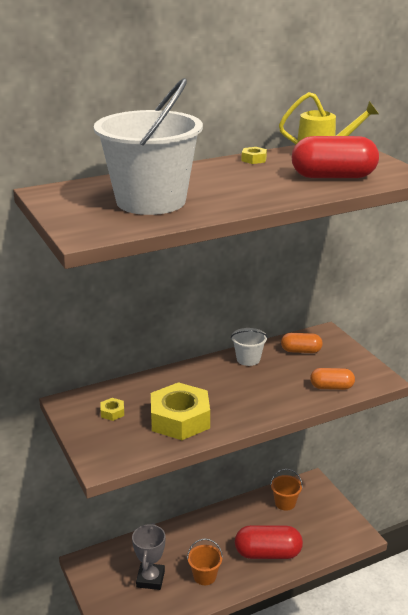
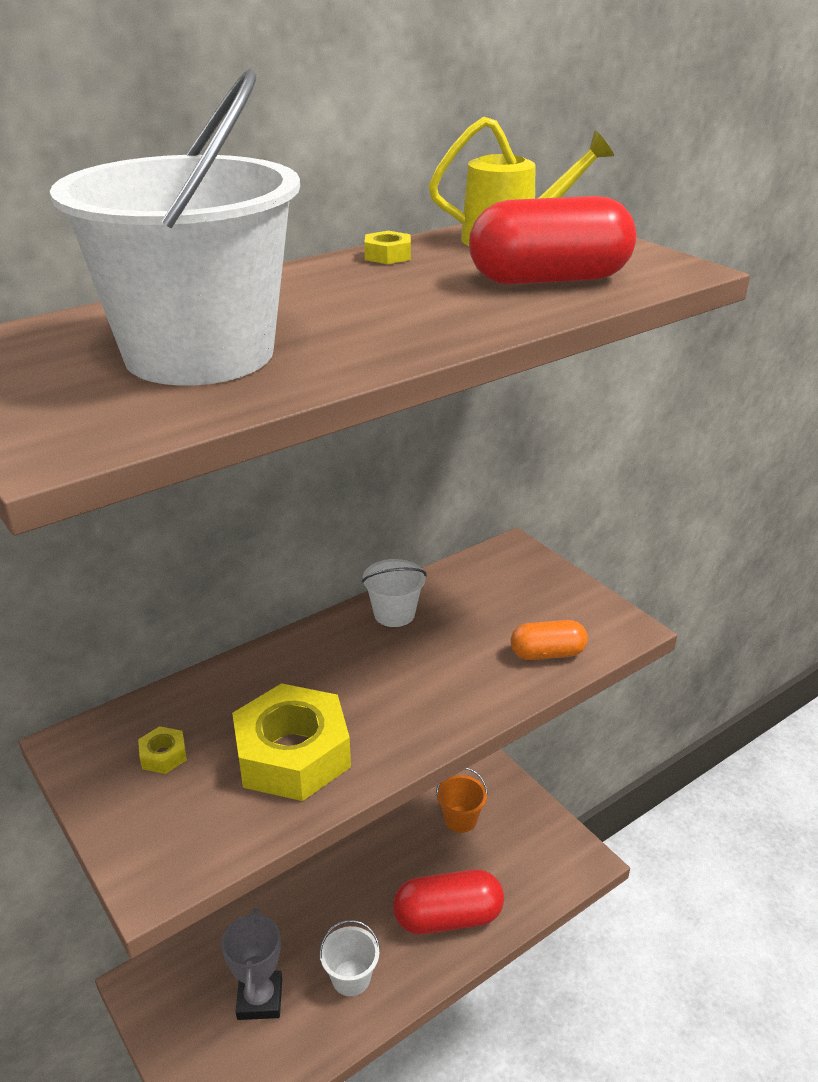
camera: 10 degrees left, 5 degrees up
(205, 576) = (351, 978): orange bucket -> white bucket
(301, 351) = (480, 588): orange capsule -> none

